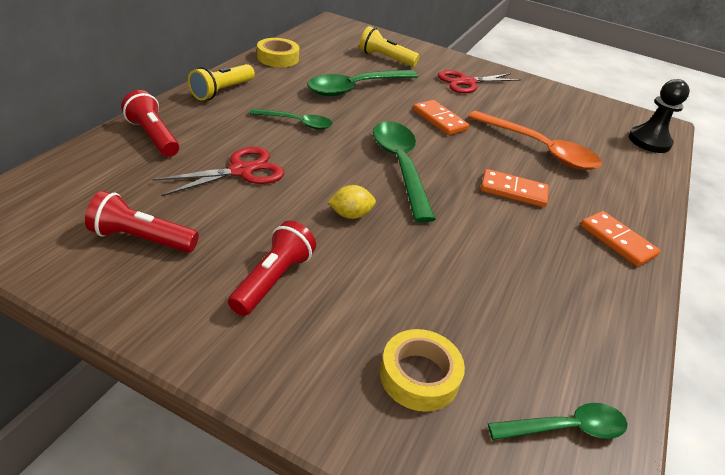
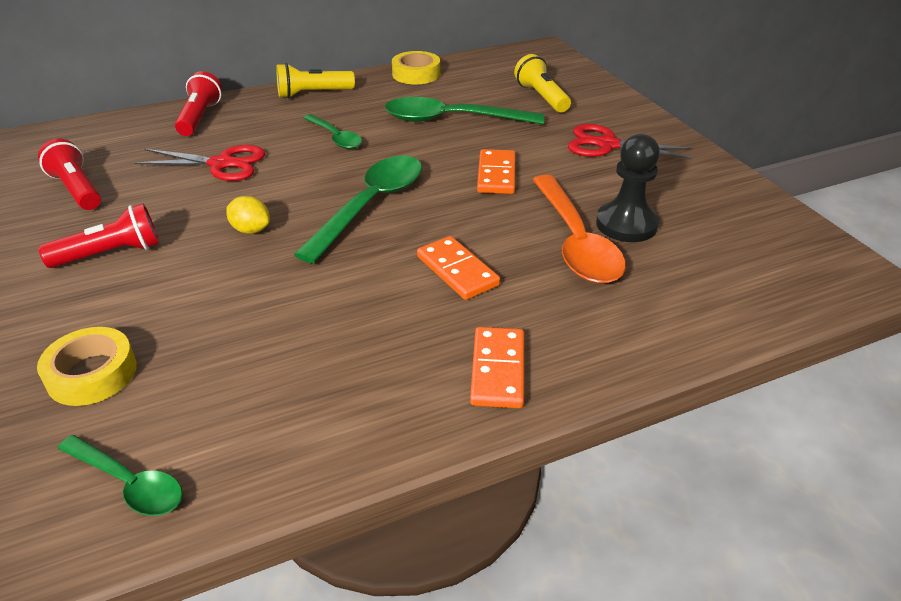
camera: 45 degrees right, 0 degrees up
(649, 141) = (783, 288): black pawn -> black pawn (626, 224)

